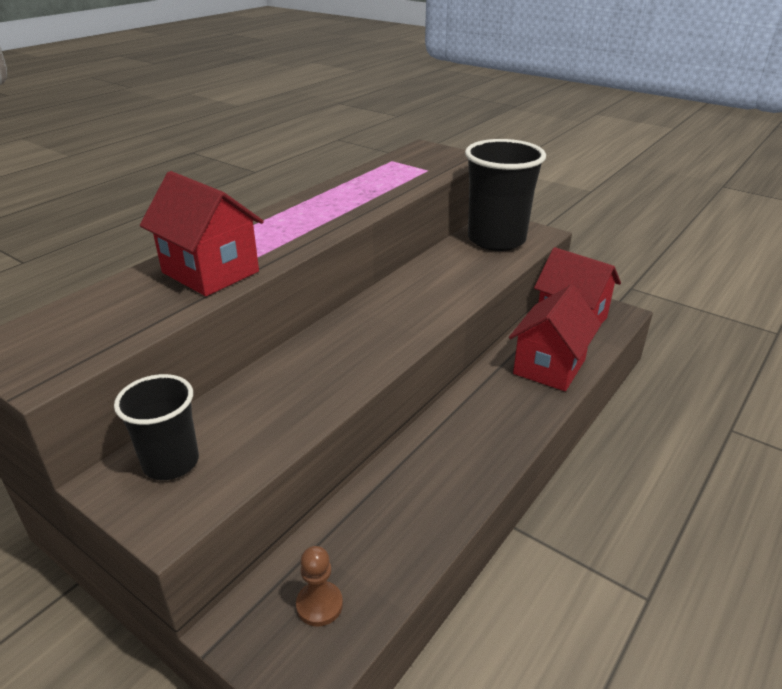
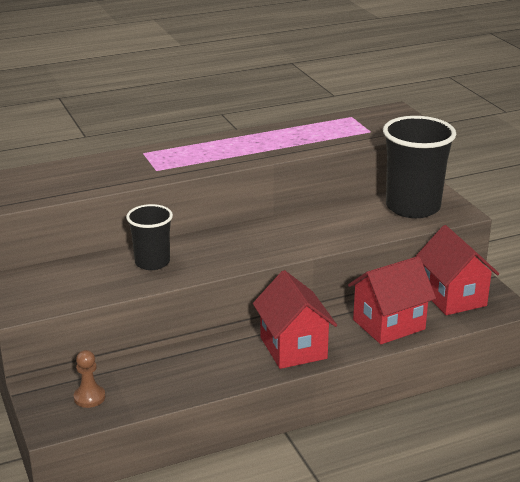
camera: 30 degrees right, 5 degrees down
(171, 462) = (44, 281): black cup -> black cup (152, 262)
(210, 272) = (129, 170): red house -> red house (293, 348)

